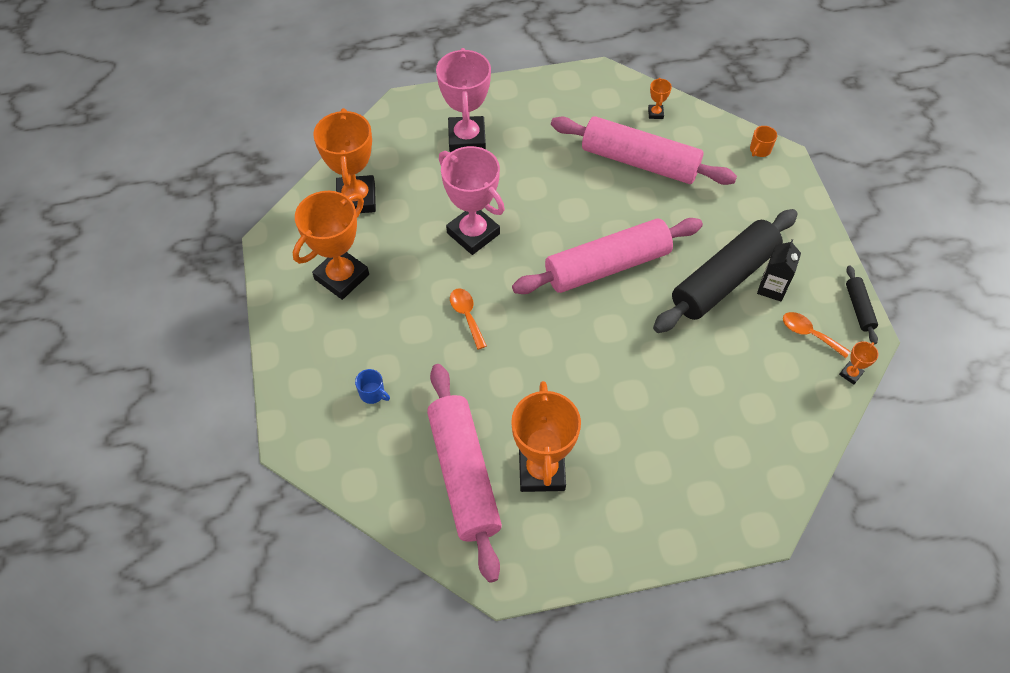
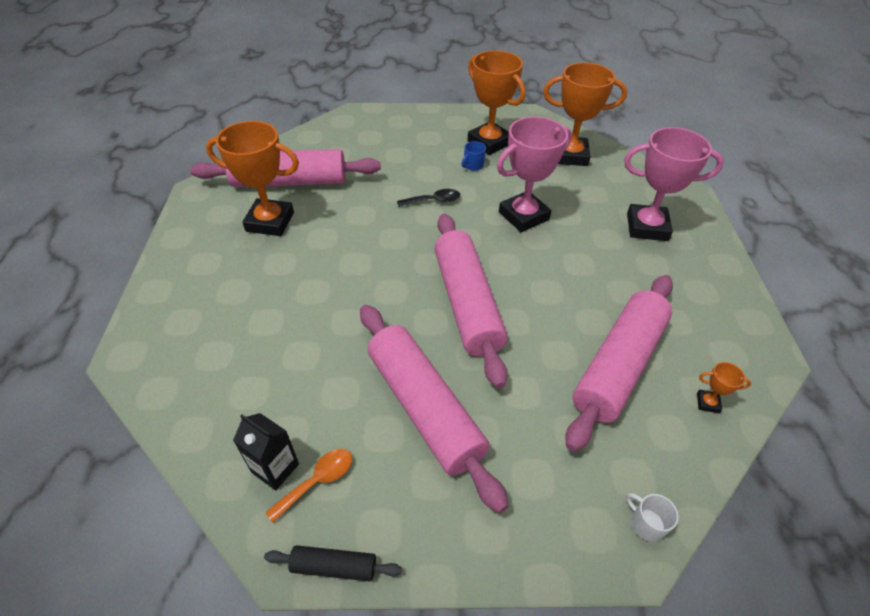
camera: 100 degrees right, 10 degrees down
(372, 393) = (378, 148): blue mug -> blue mug (473, 165)
(467, 315) = (433, 201): orange spoon -> black spoon
(723, 279) = (425, 407): black rolling pin -> pink rolling pin
(759, 150) = (646, 523): orange mug -> white mug
(772, 288) = (398, 459): black carton -> black carton (275, 468)
(850, 374) = (243, 512): orange trophy -> none

